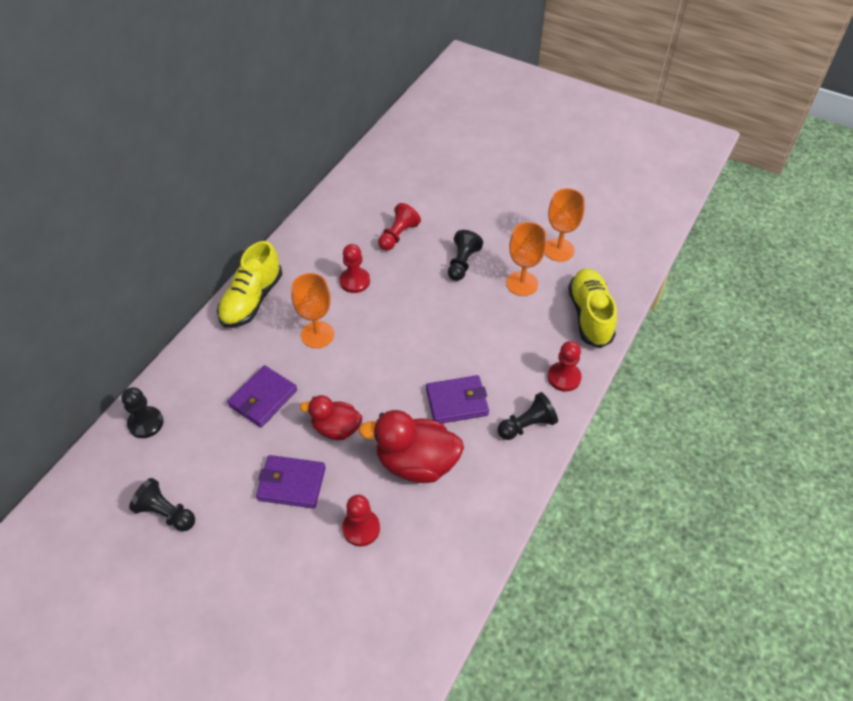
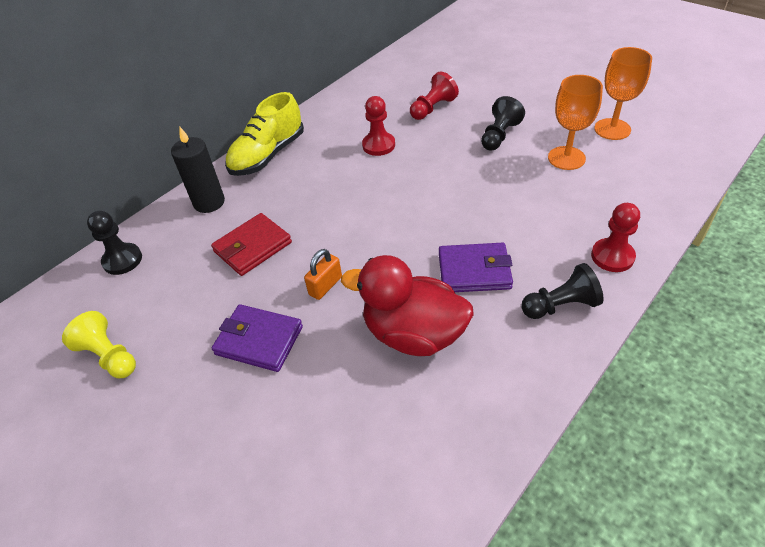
camera: 15 degrees right, 5 degrees down
(166, 513) = (109, 356): black pawn -> yellow pawn
(209, 356) = (209, 202): none -> black candle
(263, 398) = (252, 247): purple wallet -> red wallet
(317, 335) = (327, 191): orange goblet -> none
(336, 428) = (325, 286): red duck -> orange padlock
(361, 528) = (329, 404): red pawn -> none
(590, 315) = (648, 194): yellow shoe -> none

